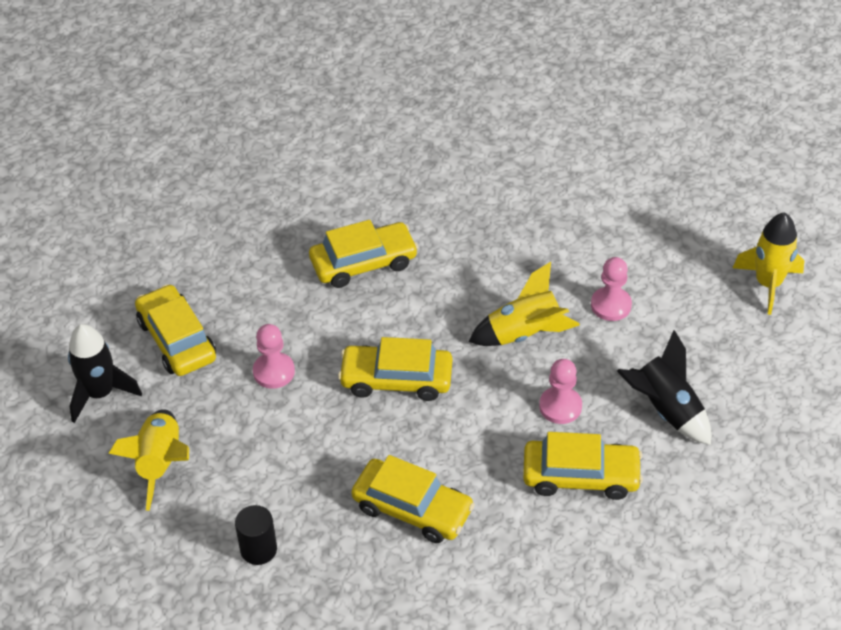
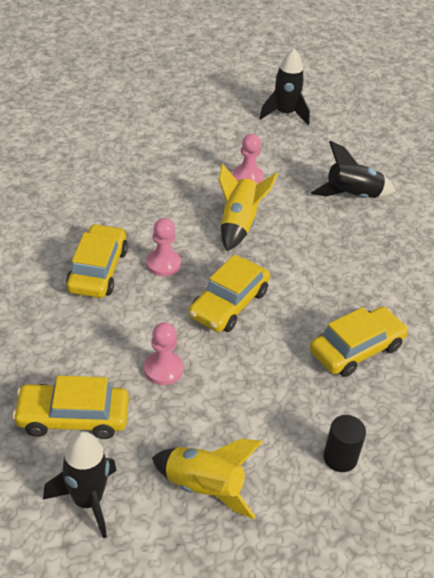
camera: 65 degrees left, 5 degrees down
(560, 406) = (316, 237): pink pawn -> pink pawn (163, 264)
(580, 476) = (381, 255): yellow car -> none
(768, 284) = (285, 114): yellow rocket -> black rocket

